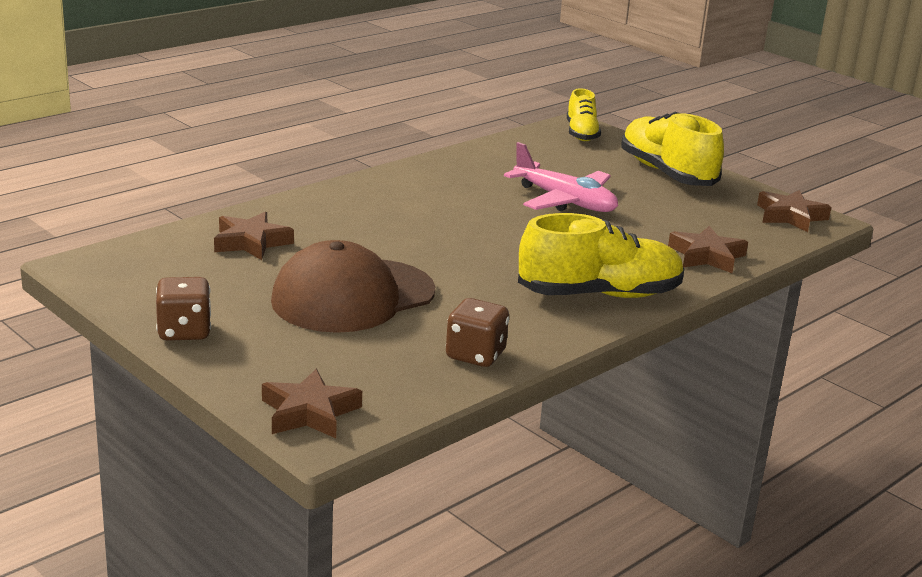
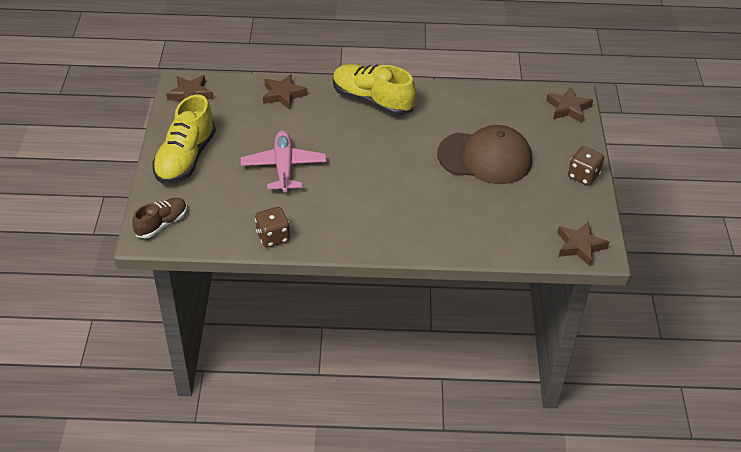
camera: 135 degrees left, 20 degrees up
(251, 242) = (495, 224): brown star -> brown star (580, 246)
(475, 355) = (472, 100): brown dice -> brown dice (273, 237)
(581, 134) = (162, 224): yellow shoe -> brown shoe

